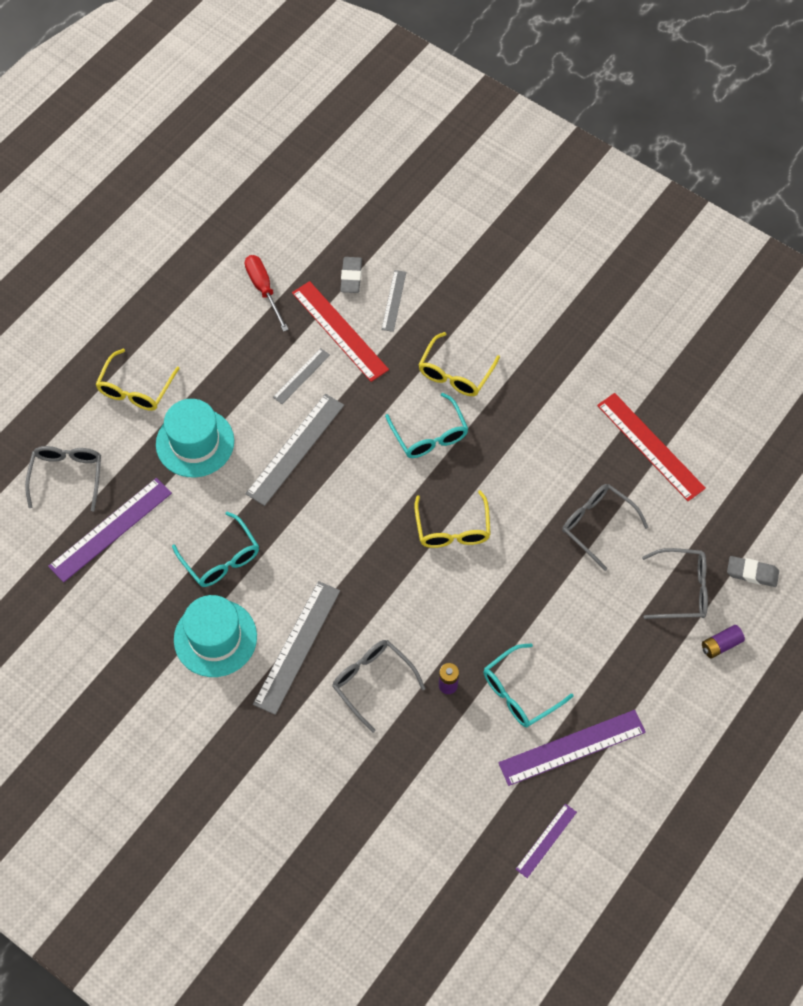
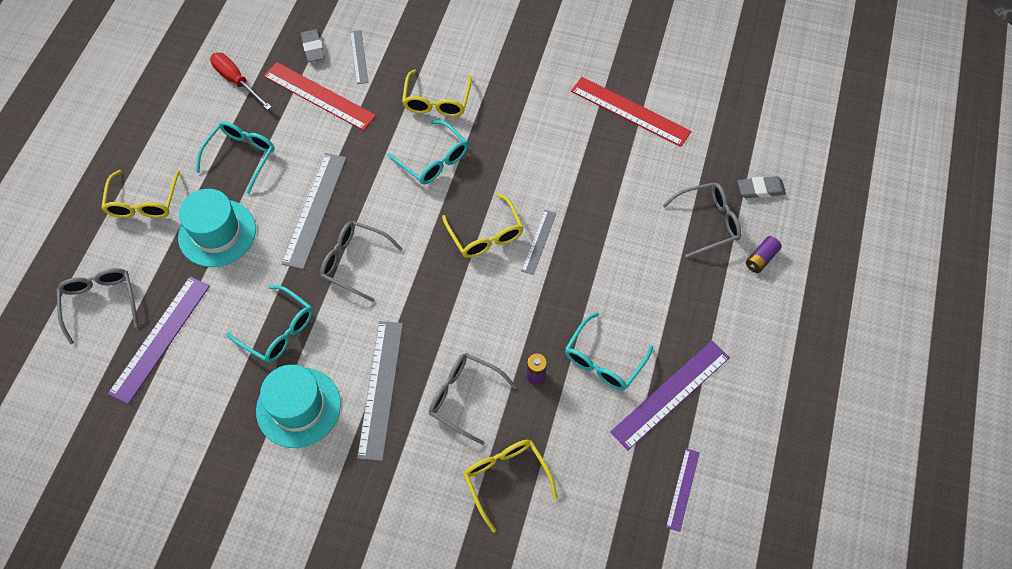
camera: 20 degrees left, 0 degrees up
(243, 371) = (241, 156): none -> turquoise glasses
(301, 376) = (298, 144): grey ruler -> grey ruler (539, 242)
(383, 771) = (506, 478): none -> yellow glasses
(597, 525) = (612, 191): grey glasses -> grey glasses (354, 262)

